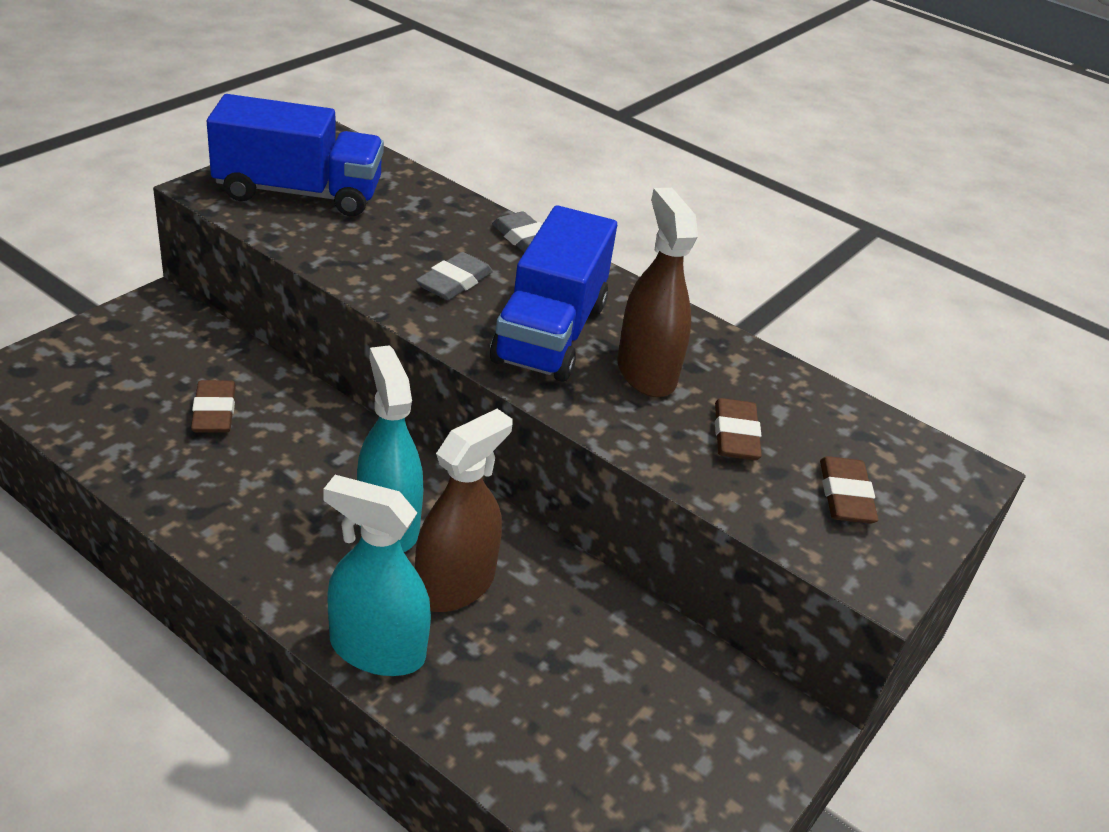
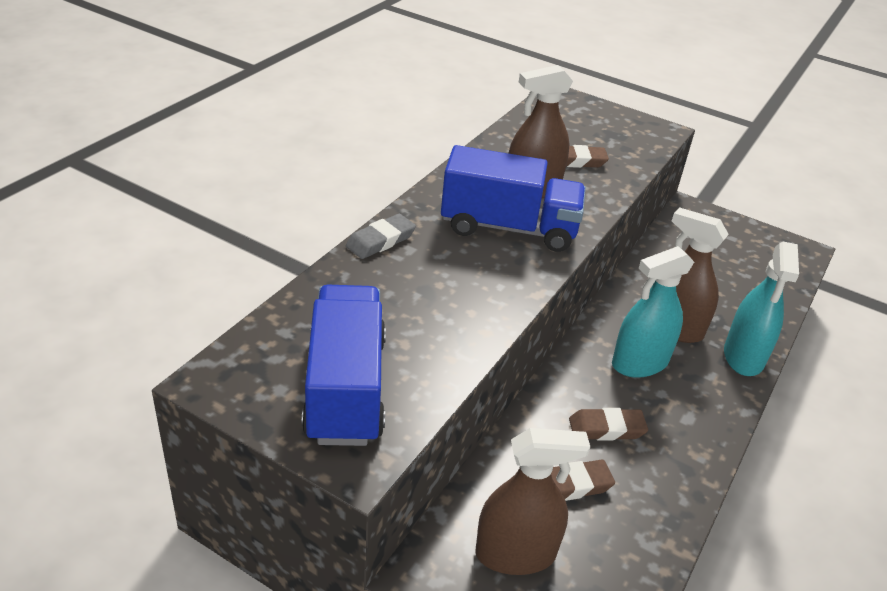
camera: 95 degrees left, 0 degrees up
(151, 358) = (515, 553): none -> brown spray bottle
(454, 282) = (464, 275): grey eraser -> none
(845, 496) = (605, 131): brown eraser -> brown eraser (606, 428)

